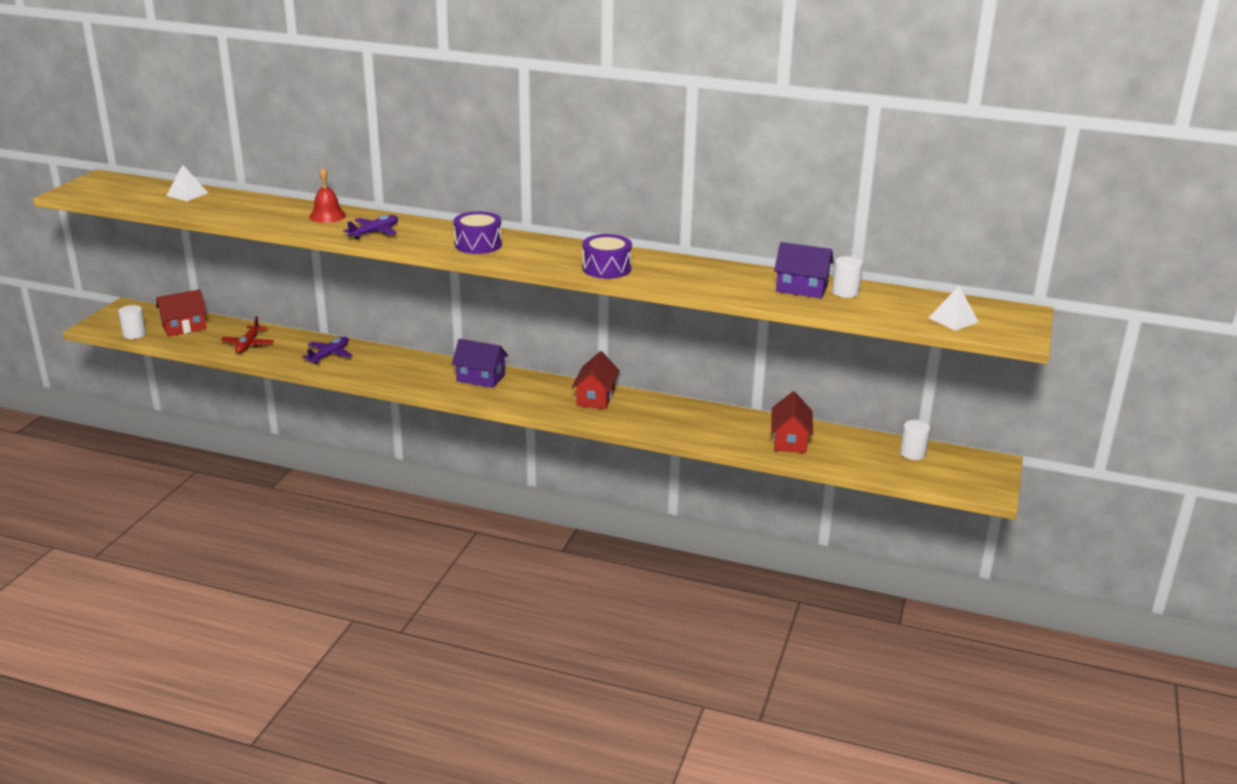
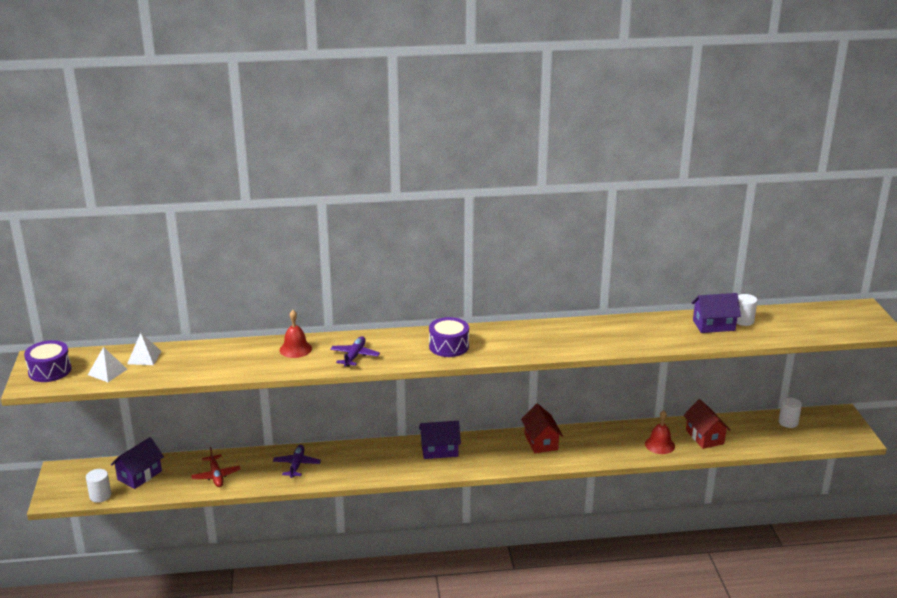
camera: 25 degrees left, 0 degrees up
(184, 327) = (139, 475): red house -> purple house
(606, 268) = (567, 344): purple drum -> purple drum (50, 370)
(727, 434) = (659, 445): none -> red bell
(953, 320) = (831, 326): white pyramid -> white pyramid (107, 372)

